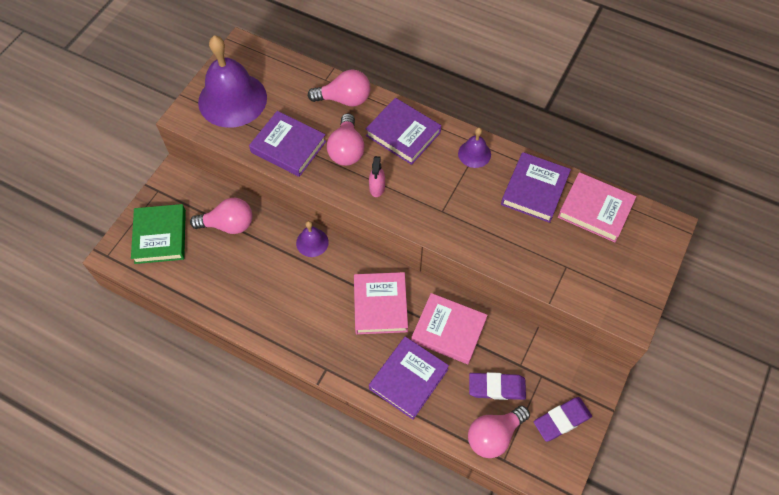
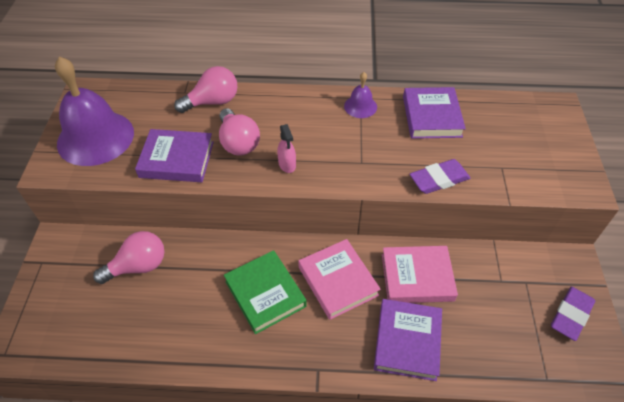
camera: 25 degrees left, 10 degrees down
(160, 236) = (63, 308): green book -> green book (265, 294)
(312, 242) = (237, 249): purple bell -> none
(403, 134) = (285, 112): purple book -> none
(494, 435) = (522, 359): pink light bulb -> none
(496, 387) = (494, 311): purple eraser -> purple eraser (439, 179)
(595, 210) = (492, 114): pink book -> none

